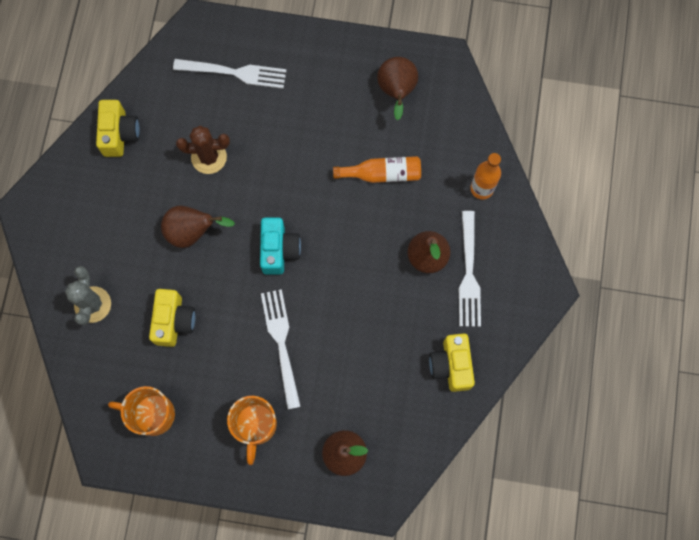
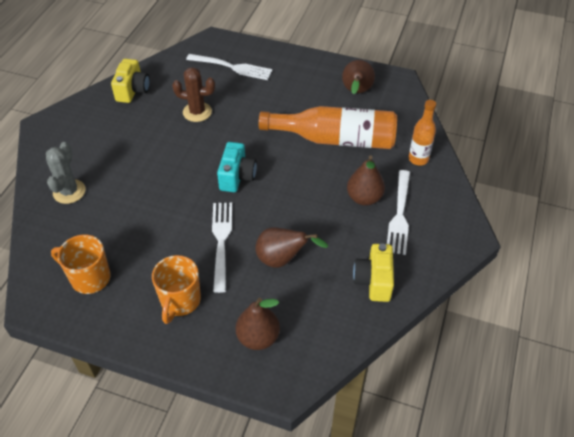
camera: 10 degrees right, 25 degrees down
(174, 321) = (133, 212): yellow camera -> none
(192, 232) = (168, 156): brown pear -> brown pear (282, 259)
(382, 174) = (335, 139): orange bottle -> orange bottle, size x1.84

